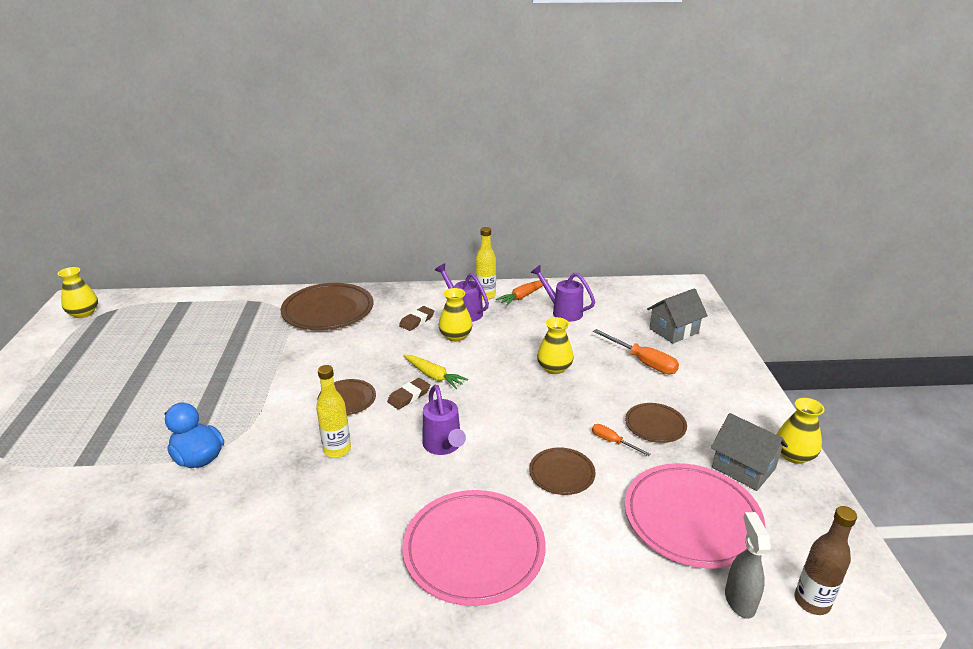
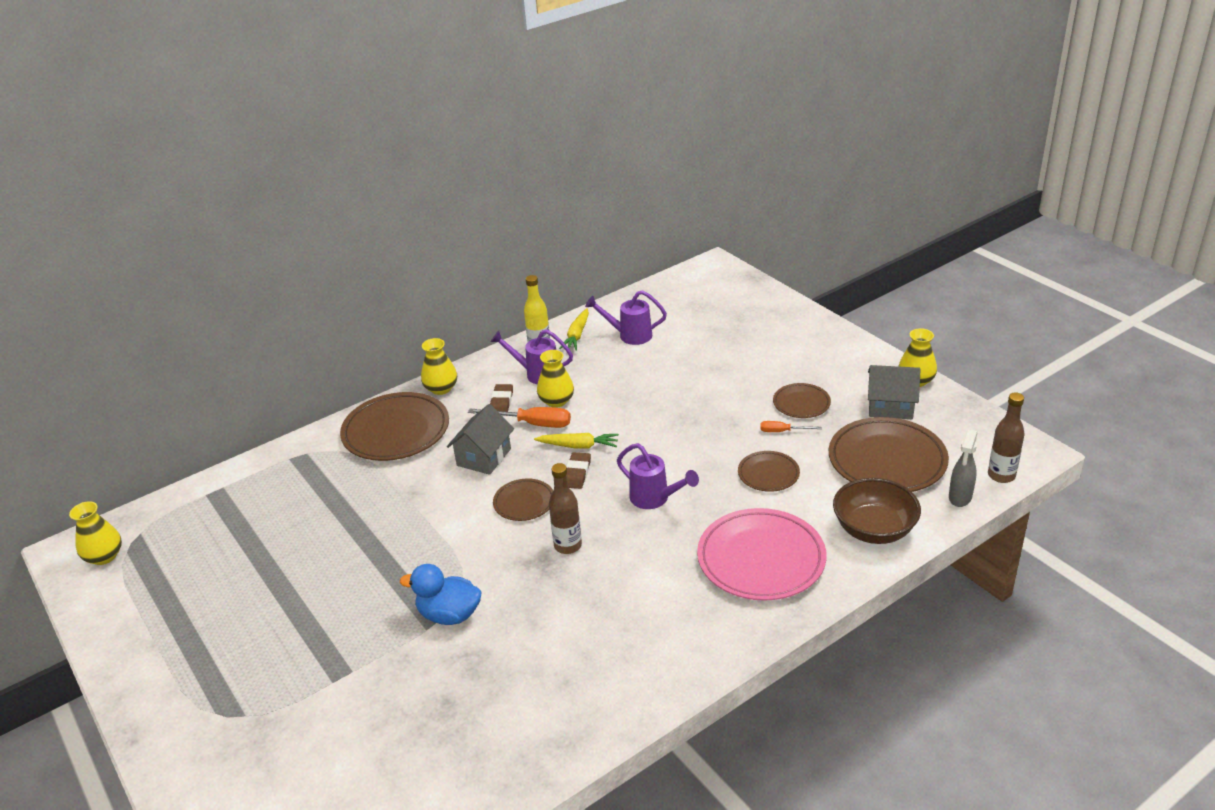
camera: 30 degrees left, 5 degrees up
(337, 450) = (568, 546): yellow bottle -> brown bottle
(523, 296) = (577, 335): orange carrot -> yellow carrot
(554, 368) = (676, 392): yellow vase -> yellow vase (441, 388)
(611, 583) = (874, 529): none -> brown bowl
(643, 362) = (743, 354): orange screwdriver -> orange screwdriver (532, 424)
(673, 330) = (742, 314): grey house -> grey house (484, 457)
(691, 518) = (887, 460): pink plate -> brown plate
(739, 600) = (960, 497): grey spray bottle -> grey spray bottle turned 120 degrees counterclockwise

